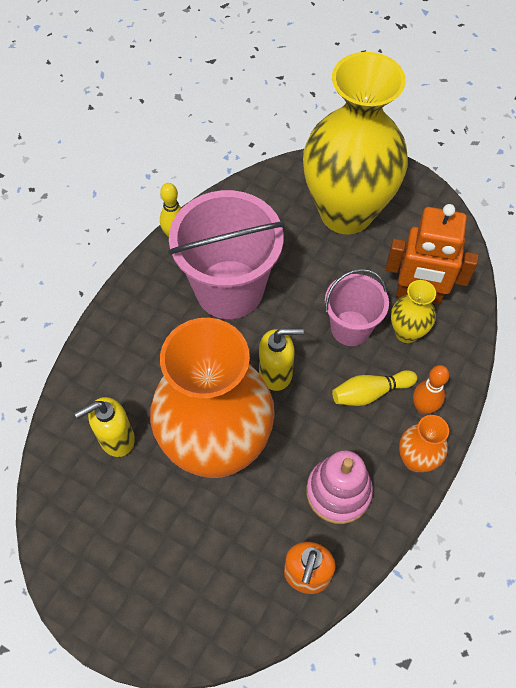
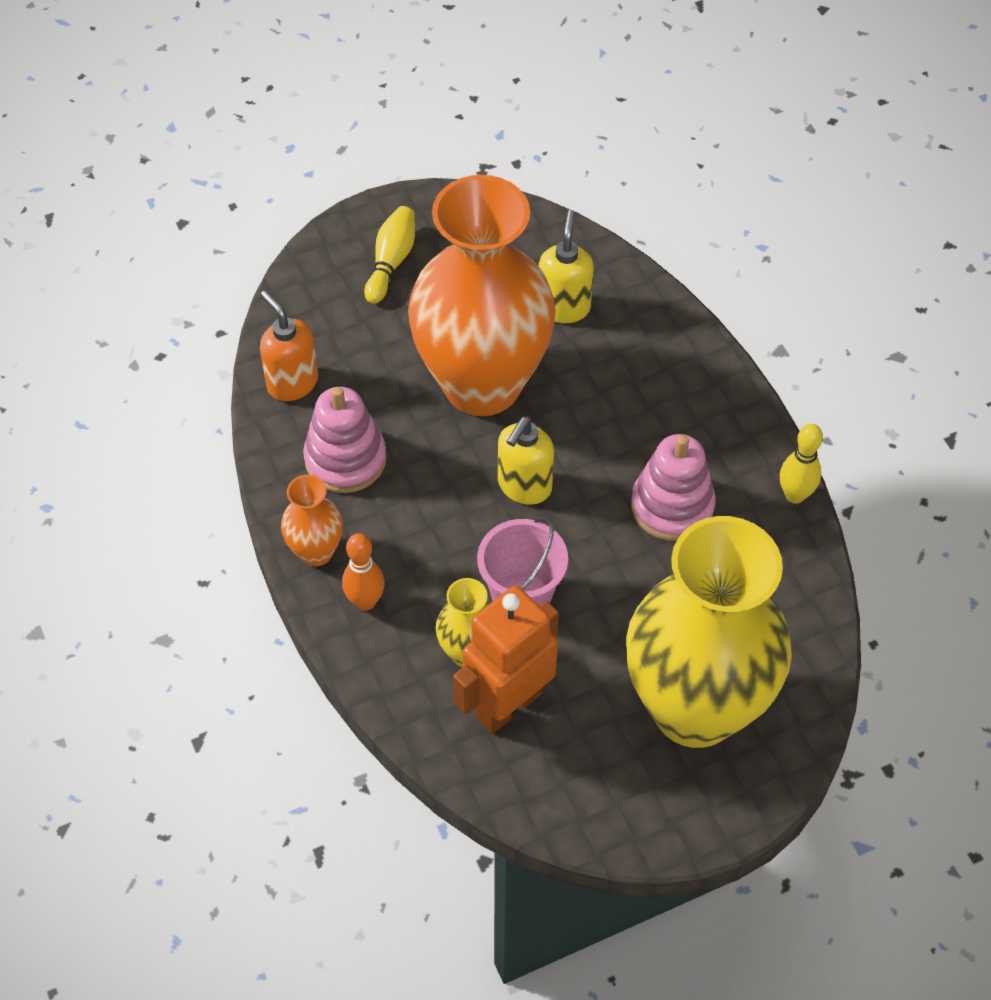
camera: 125 degrees right, 5 degrees down
(229, 289) = (672, 506): pink bucket -> pink stacking toy
(370, 393) = (426, 561): yellow bowling pin -> yellow bowling pin (391, 262)

